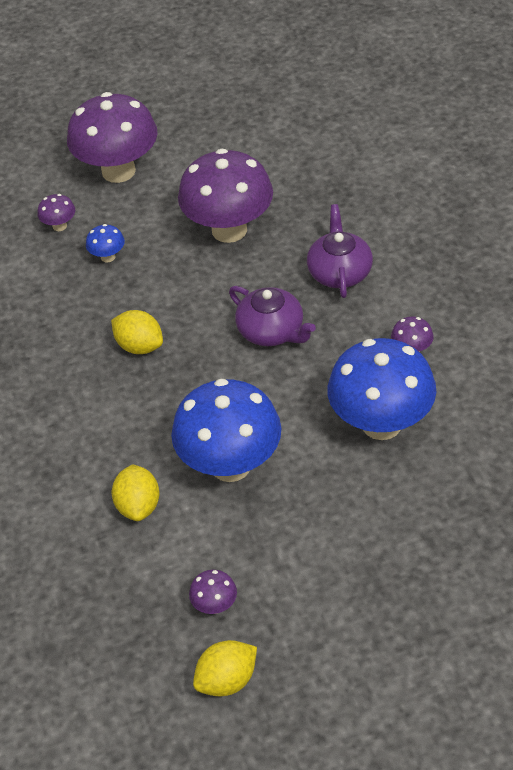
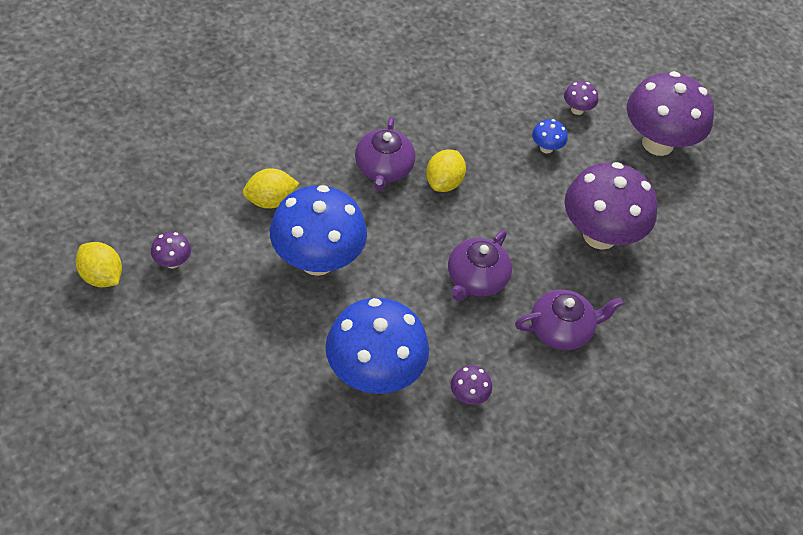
camera: 70 degrees right, 5 degrees up
(110, 397) = (383, 168): none -> purple teapot

